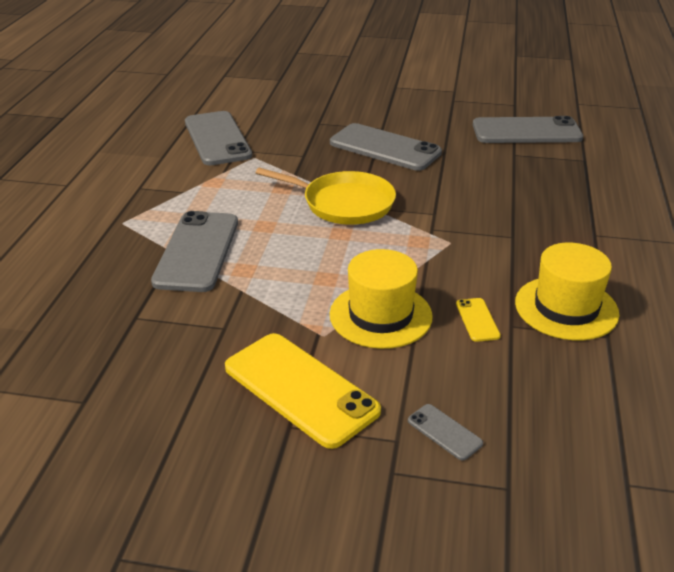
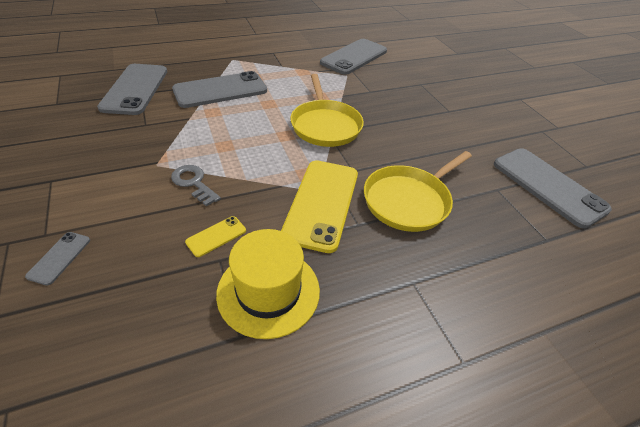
camera: 55 degrees right, 10 degrees up
(300, 389) = (91, 173): yellow phone -> yellow phone (321, 203)
(380, 315) = (193, 183): yellow hat -> grey key
(384, 148) = (421, 120): grey phone -> grey phone (135, 89)
(499, 200) = (409, 200): none -> yellow pan

